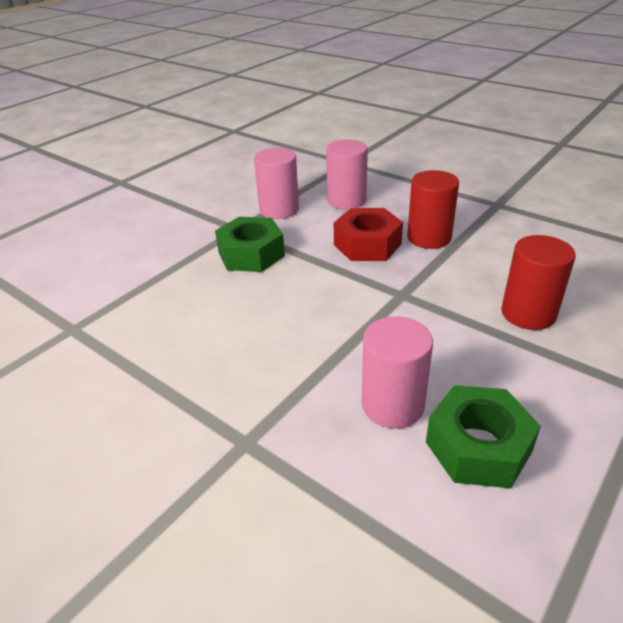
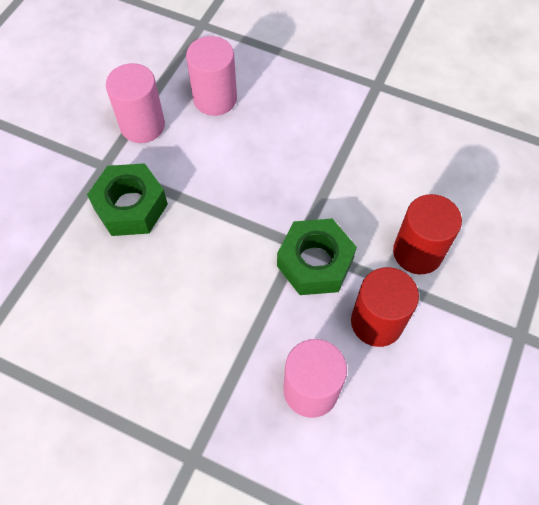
camera: 15 degrees left, 25 degrees up
(367, 244) = (251, 172): red nut -> none
(429, 237) = (313, 152): red cylinder -> red cylinder (377, 322)
(478, 447) = (386, 422): green nut -> green nut (315, 263)

